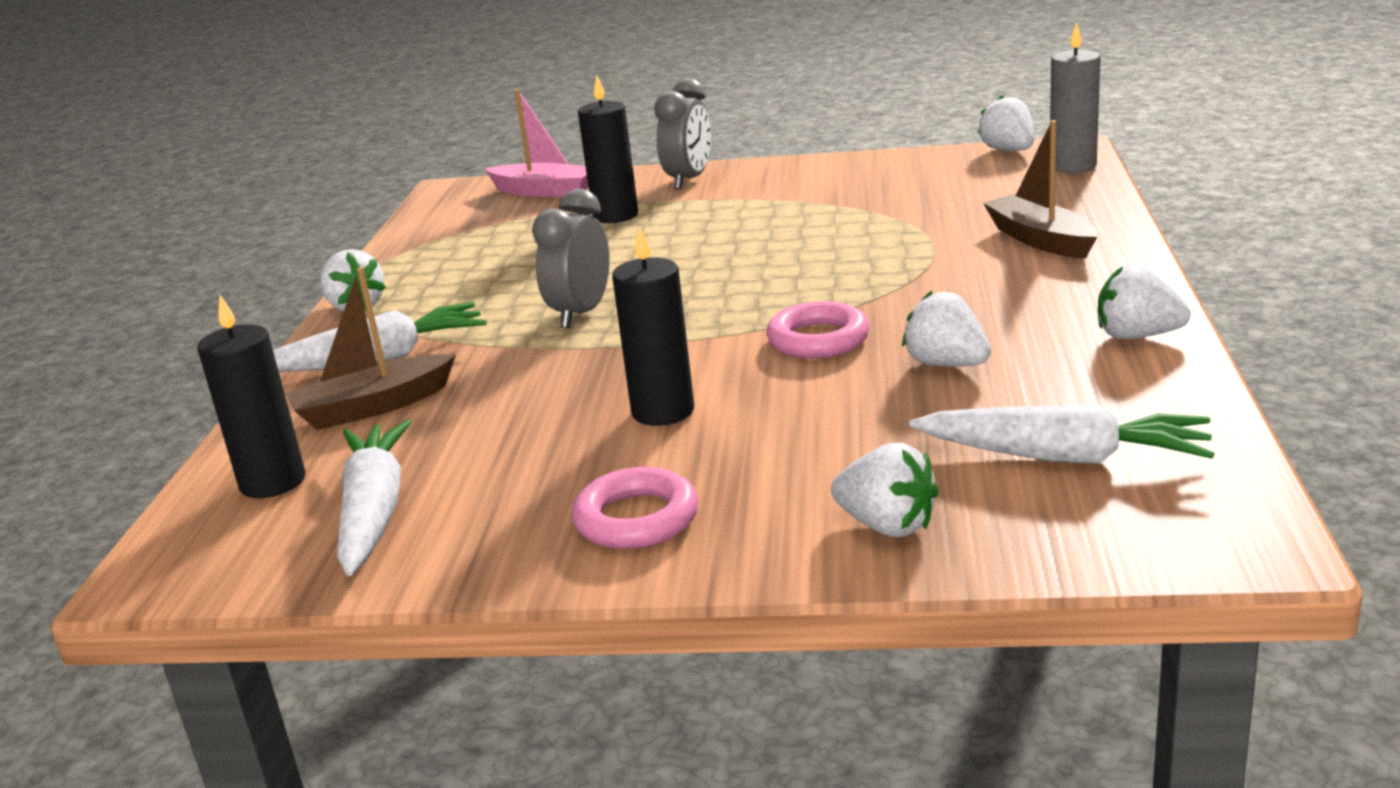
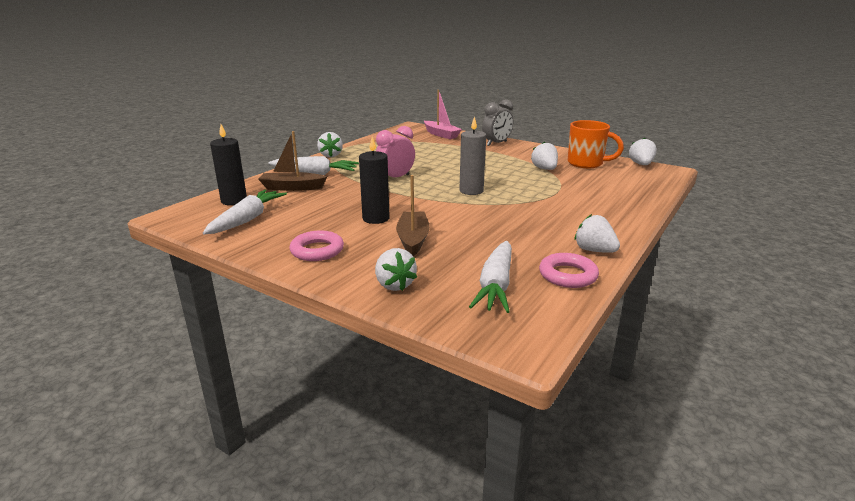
camera: 25 degrees right, 0 degrees up
(581, 314) = (395, 178): grey clock -> pink clock
(615, 215) = (453, 149): black candle -> none
(818, 339) = (464, 211): pink ring -> pink ring (568, 275)
(913, 175) = (586, 163): none -> orange mug
(946, 364) = (499, 236): white strawberry -> white strawberry (544, 169)
(1040, 240) = (605, 201): brown boat -> brown boat (413, 239)
(1063, 457) = (496, 285): white carrot -> white carrot turned 60 degrees clockwise
(1072, 166) = (661, 177): grey candle -> grey candle (471, 191)

